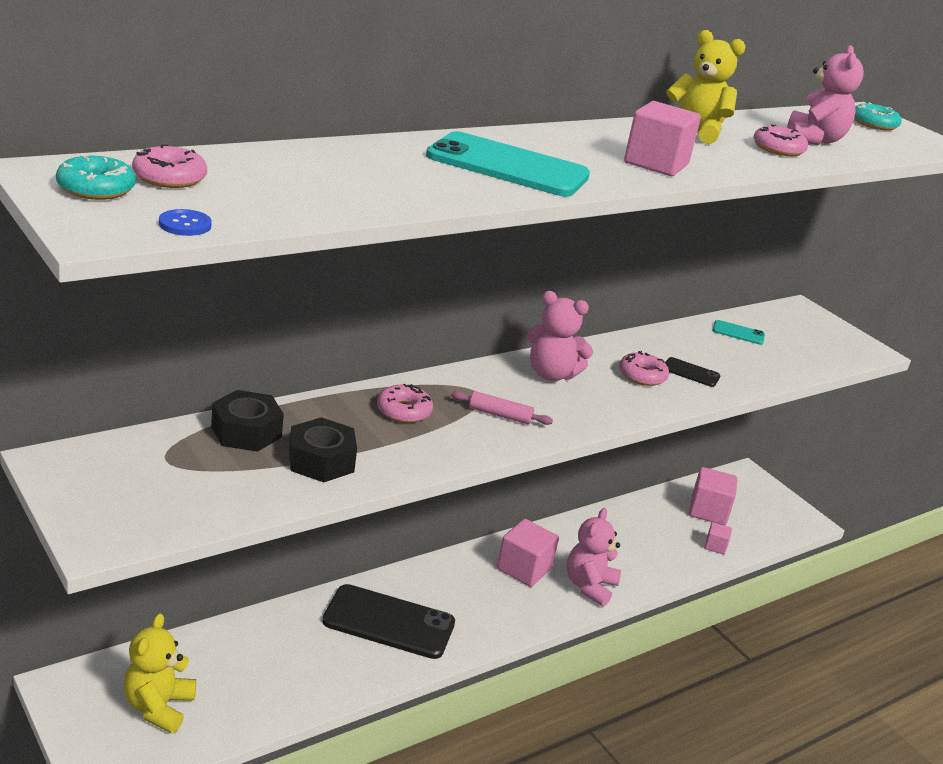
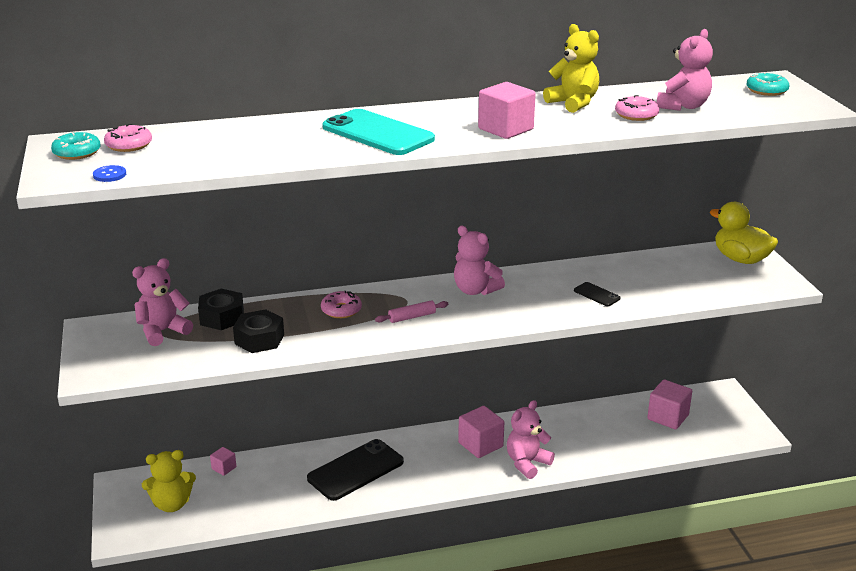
camera: 25 degrees right, 0 degrees up
(158, 707) = (172, 504): yellow teddy bear -> yellow teddy bear turned 135 degrees counterclockwise
(172, 460) = (163, 331): none -> pink teddy bear
(389, 622) = (355, 470): black phone -> black phone turned 75 degrees counterclockwise
(500, 415) = (412, 317): pink rolling pin -> pink rolling pin turned 60 degrees counterclockwise
(642, 376) = (551, 295): pink donut -> none
(715, 546) = (657, 445): pink cube -> pink cube (224, 468)
(738, 333) = (667, 265): turquoise phone -> none
(805, 322) = (740, 259): none -> yellow duck

